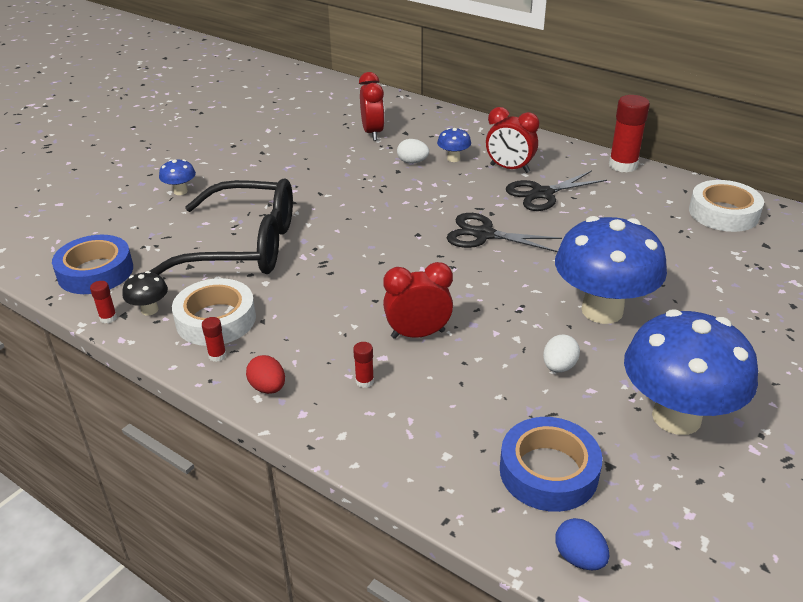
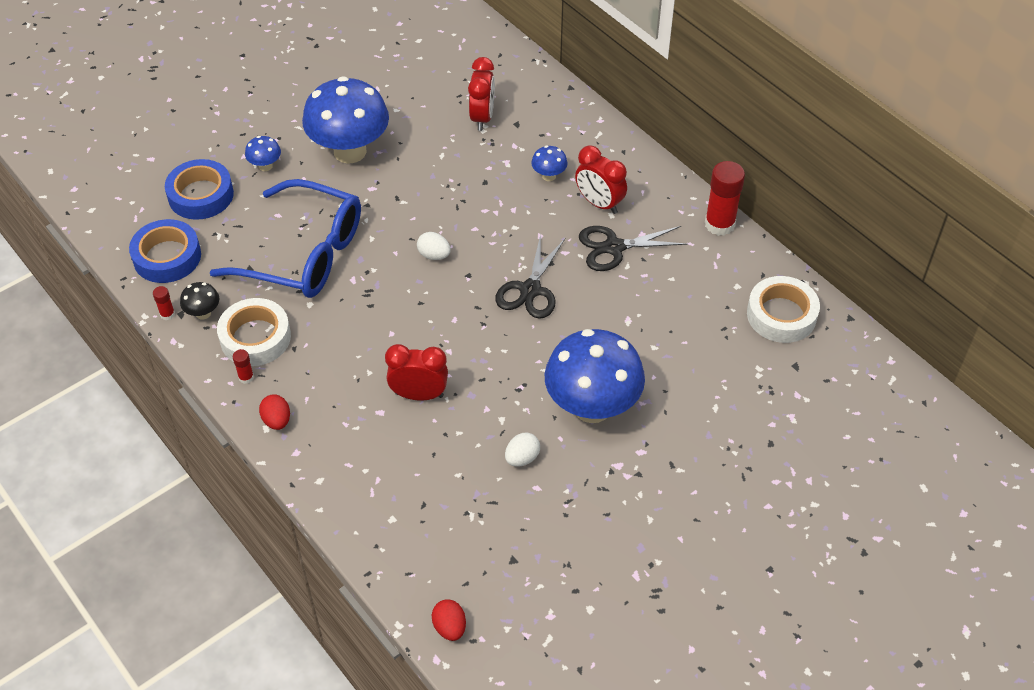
camera: 15 degrees right, 15 degrees up
(244, 246) = (304, 254): black glasses -> blue glasses
(364, 381) = (356, 433): red glue stick -> none
(412, 162) = (505, 172): white egg -> white egg (434, 255)
(484, 234) = (530, 290): black scissors -> black scissors turned 105 degrees counterclockwise
(548, 471) = (463, 553): blue tape -> blue tape (201, 195)
(579, 558) = (449, 627): blue egg -> red egg
(676, 417) = (592, 531): blue mushroom -> blue mushroom (350, 151)

